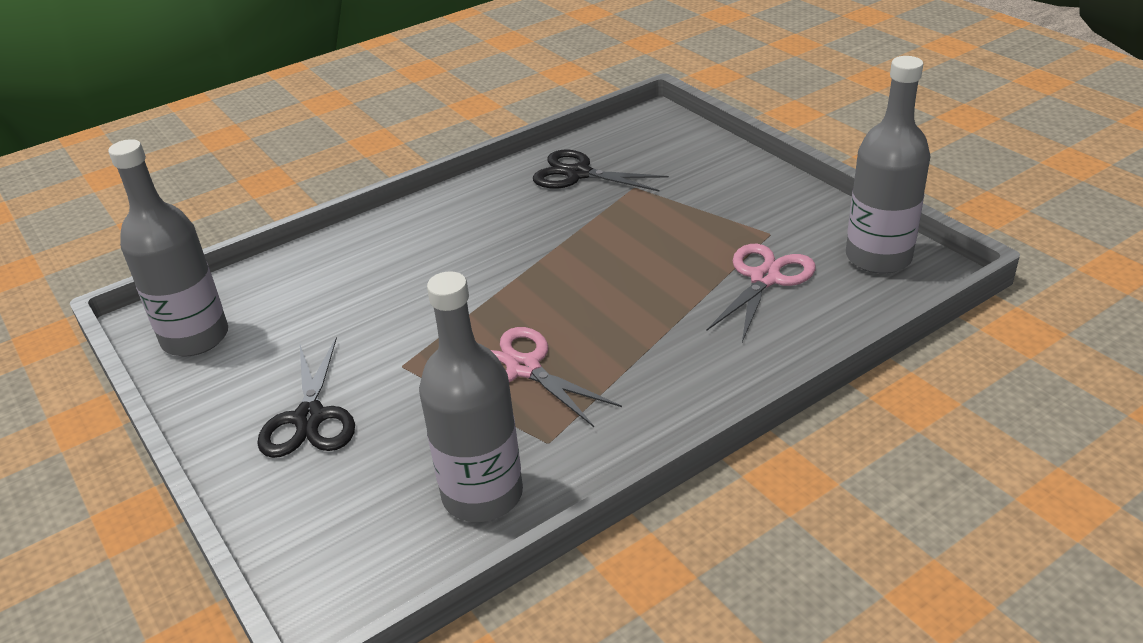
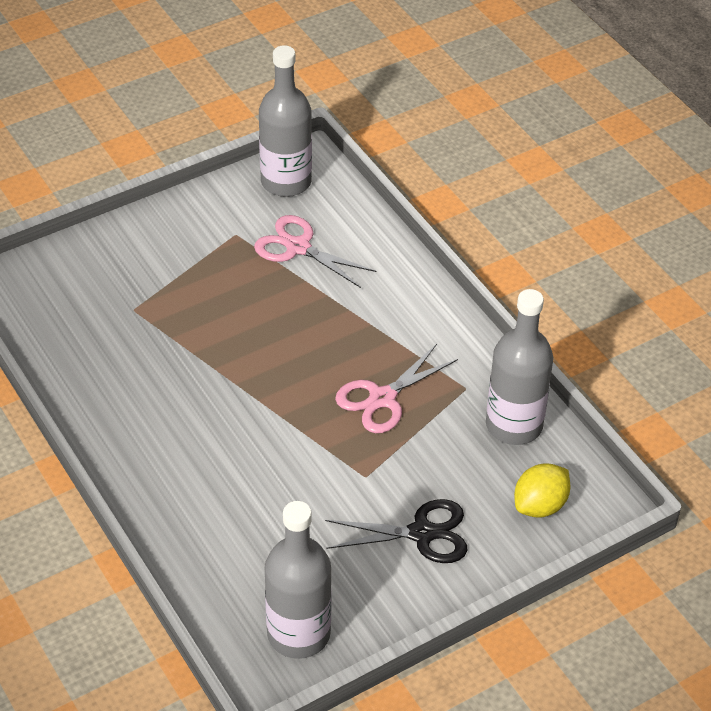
camera: 90 degrees left, 10 degrees up
(338, 529) = (540, 505): none -> yellow lemon
(578, 174) = (96, 347): black scissors -> none

